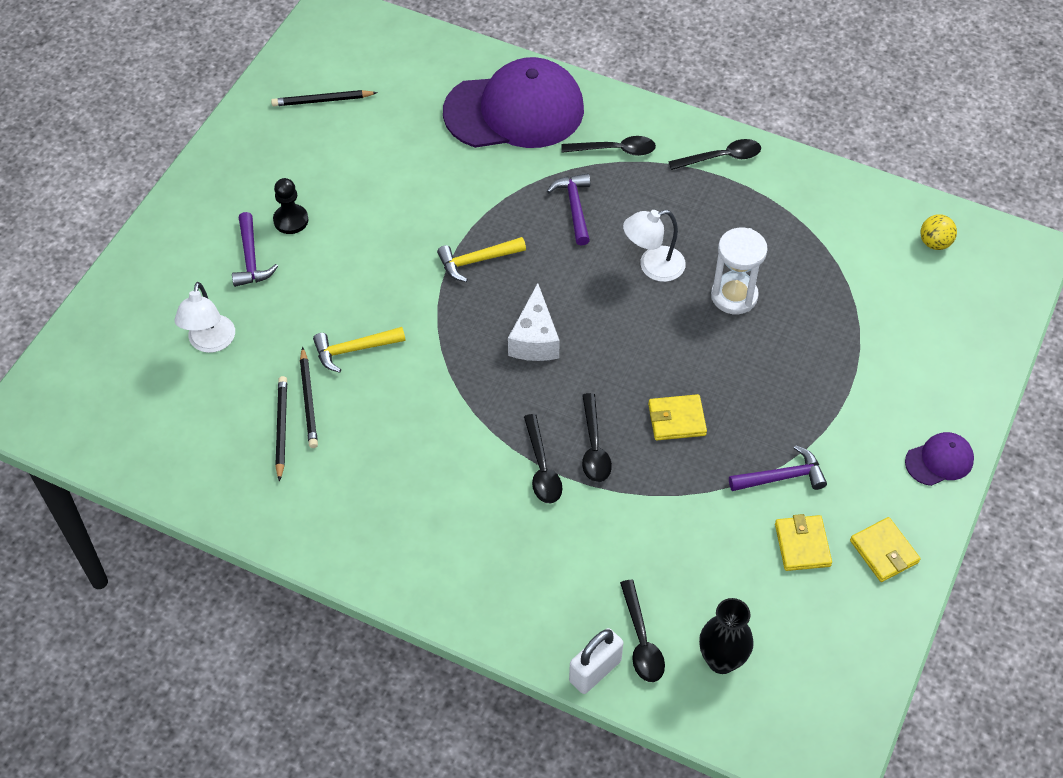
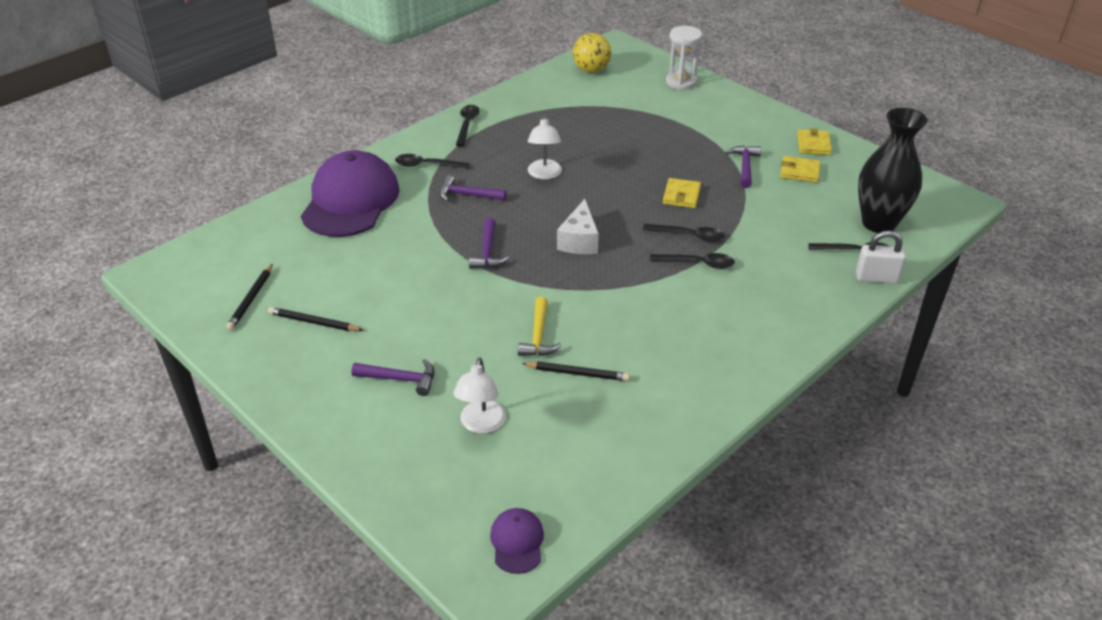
camera: 70 degrees left, 15 degrees down
(210, 343) = (481, 425): white lamp -> white lamp turned 75 degrees clockwise
(281, 428) = (599, 396): black pencil -> black pencil (313, 322)
(291, 220) = (374, 345): black pawn -> none
(477, 261) = (487, 252): yellow hammer -> purple hammer
(534, 339) = (579, 241): white cheese -> white cheese turned 75 degrees clockwise
(595, 671) = (876, 278): white padlock -> white padlock turned 60 degrees counterclockwise
(615, 150) = (426, 165): black spoon -> black spoon turned 105 degrees counterclockwise
(721, 660) = (878, 223): black vase -> black vase, size x1.62
(734, 296) = (590, 149): white hourglass -> white hourglass (681, 82)
(884, 551) = (813, 144): yellow wallet -> yellow wallet turned 75 degrees counterclockwise
(934, 243) = (591, 70): yellow ball -> yellow ball, size x1.63
(939, 460) = (754, 110): purple cap -> purple cap (517, 542)

